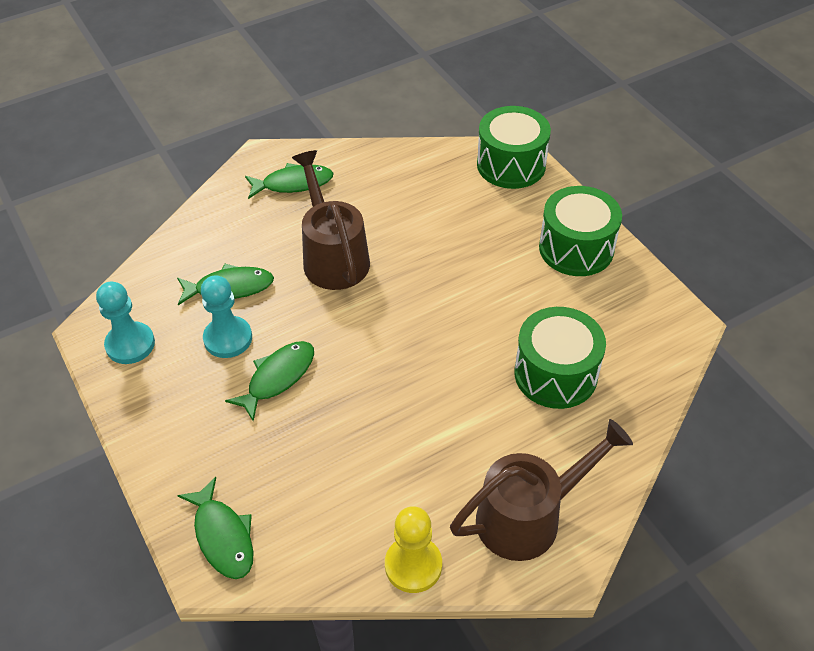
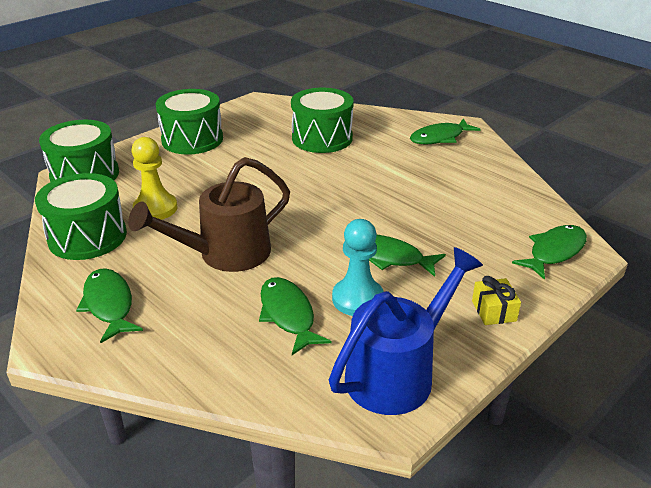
camera: 105 degrees left, 15 degrees down
(130, 344) = (398, 372): turquoise pawn -> blue watering can
(162, 438) = (494, 311): none -> yellow gift
(396, 169) = (87, 237): none -> green drum
(413, 565) = (506, 171): yellow pawn -> yellow pawn (155, 208)
(530, 516) = (440, 138): brown watering can -> green fish

